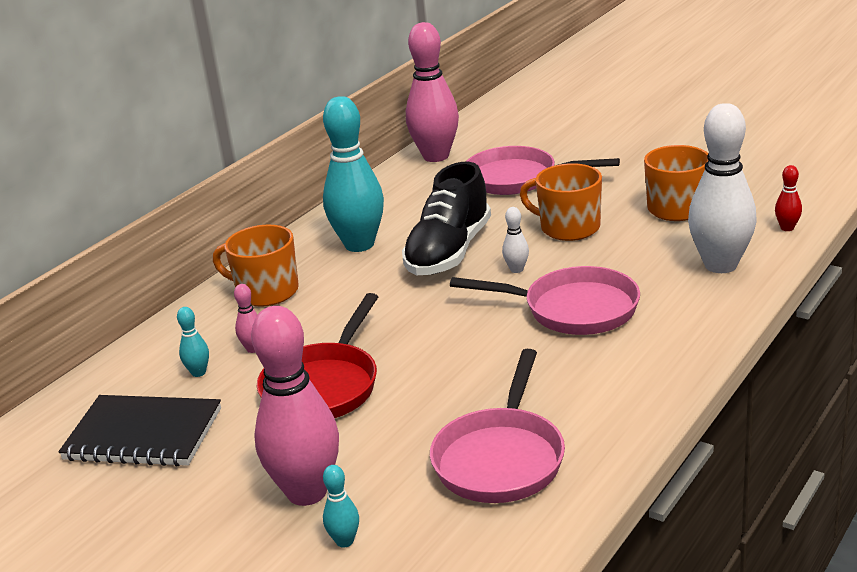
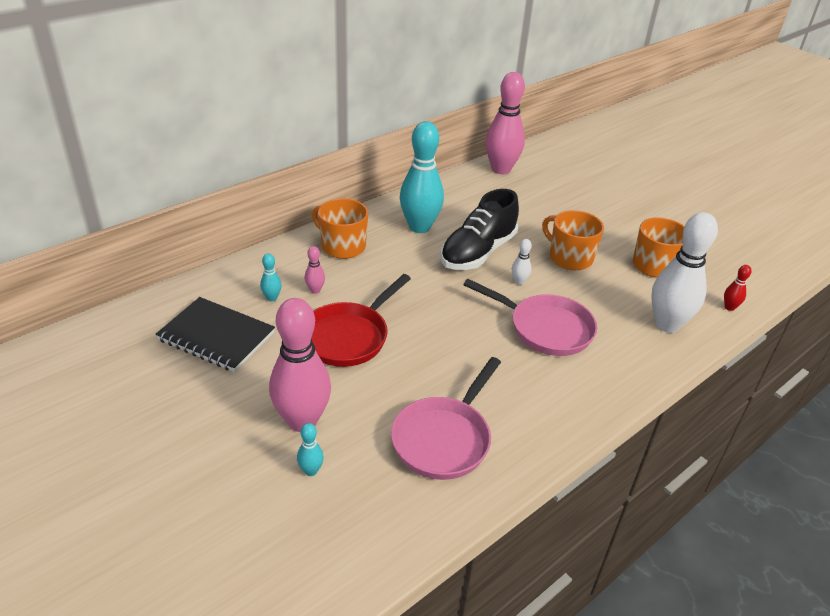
camera: 10 degrees right, 10 degrees up
(517, 179) = (550, 205): pink pan -> none

